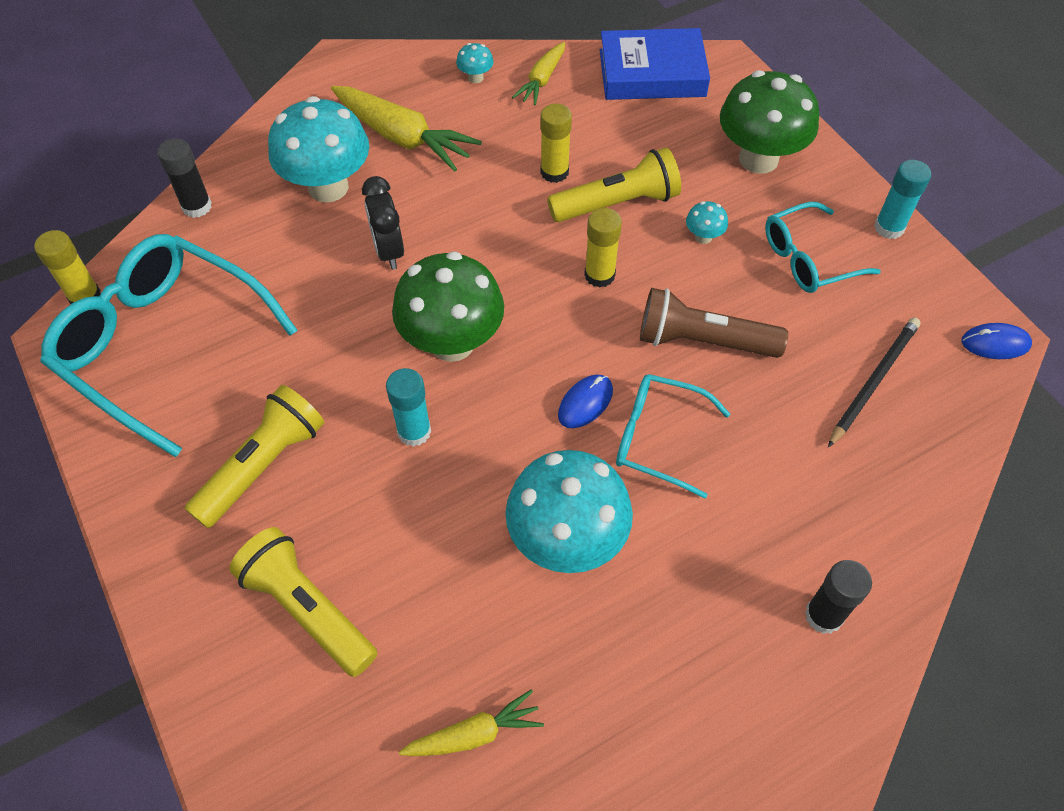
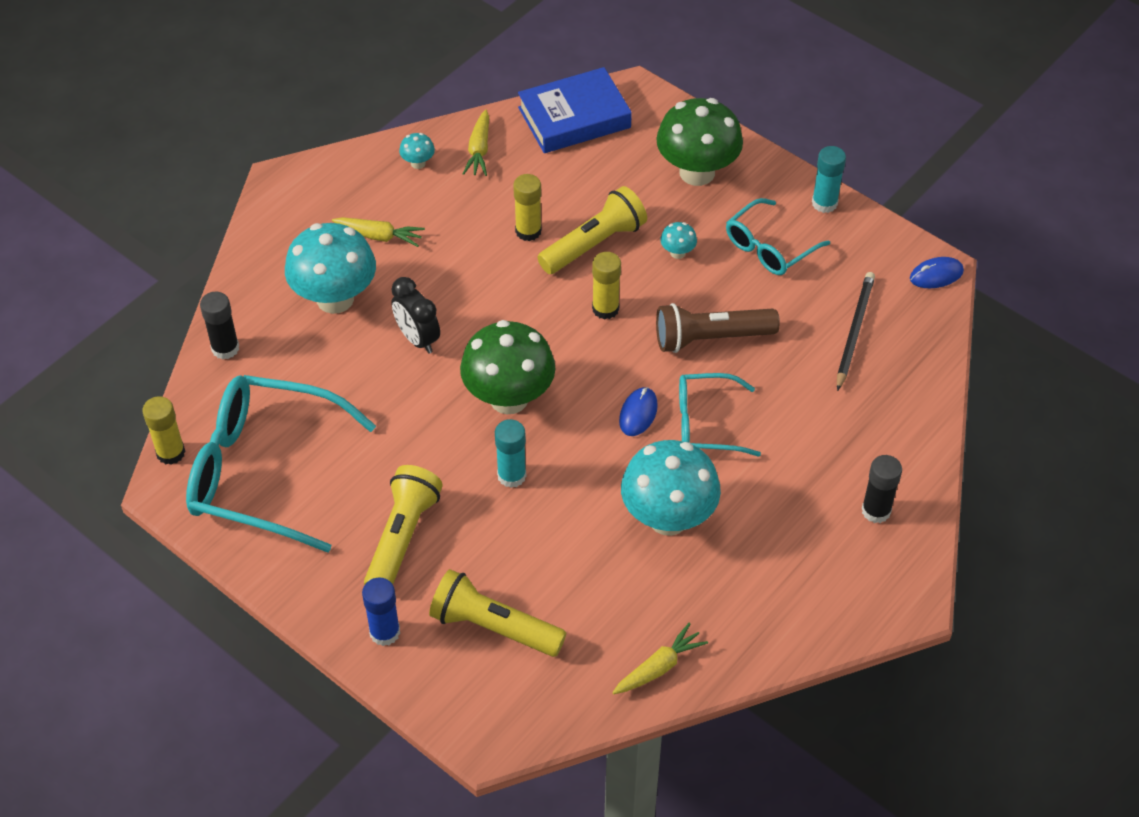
camera: 20 degrees left, 5 degrees down
(187, 573) = (384, 632): none -> blue glue stick
(403, 137) = (379, 236): yellow carrot -> yellow carrot, size x0.58

